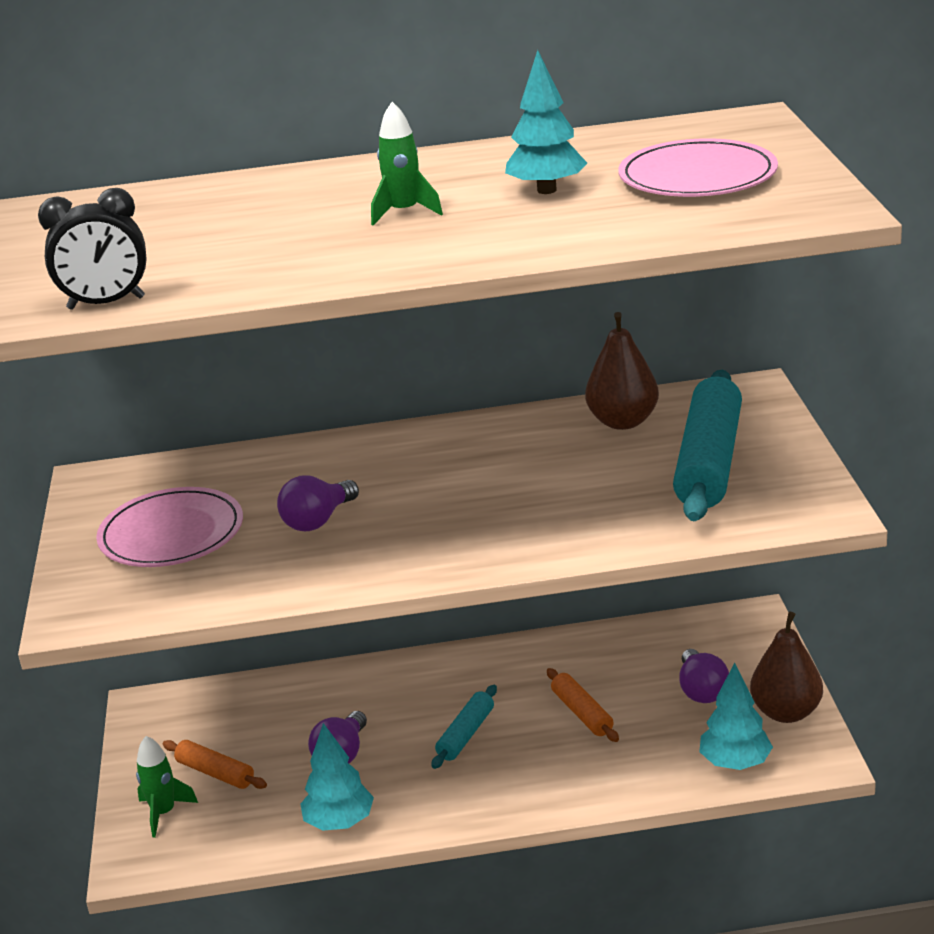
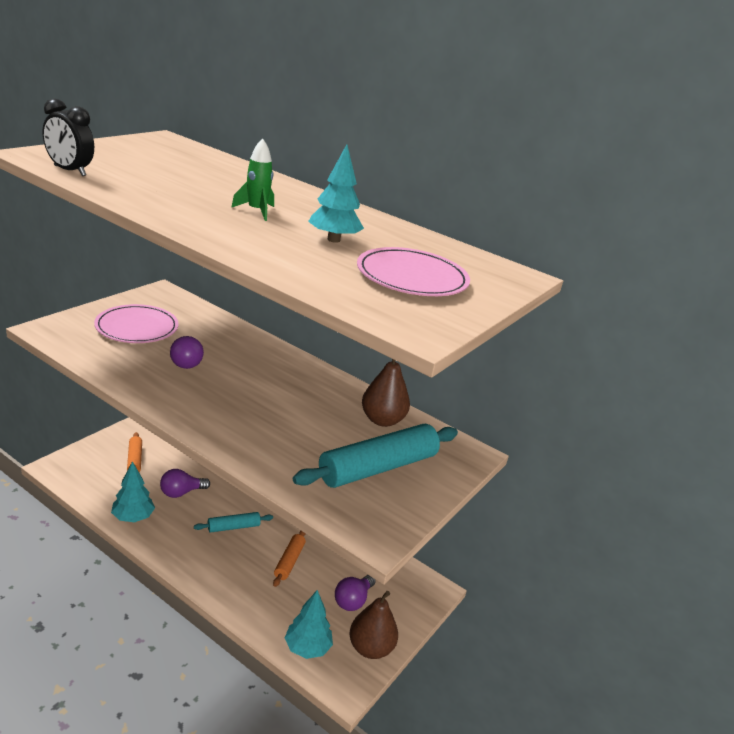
camera: 35 degrees right, 0 degrees up
(164, 813) = (95, 459): green rocket -> none
(318, 521) = (186, 362): purple light bulb -> purple light bulb turned 90 degrees counterclockwise

